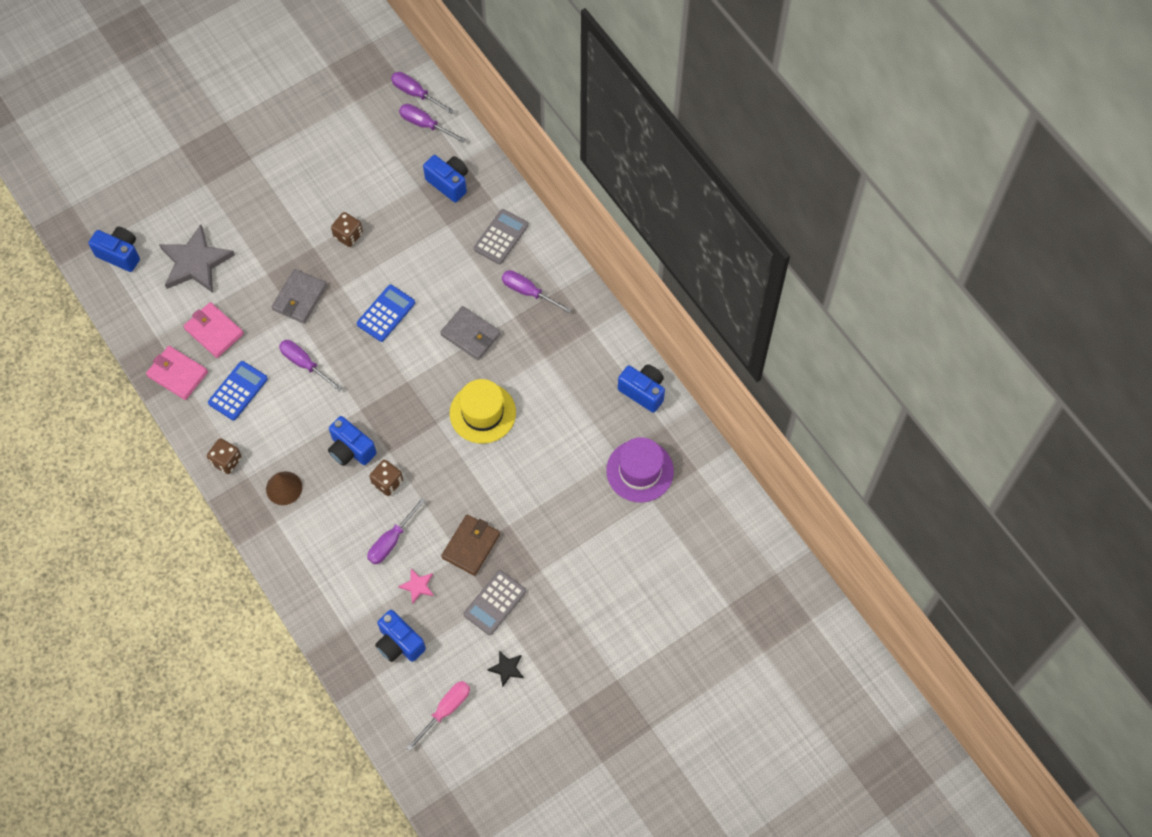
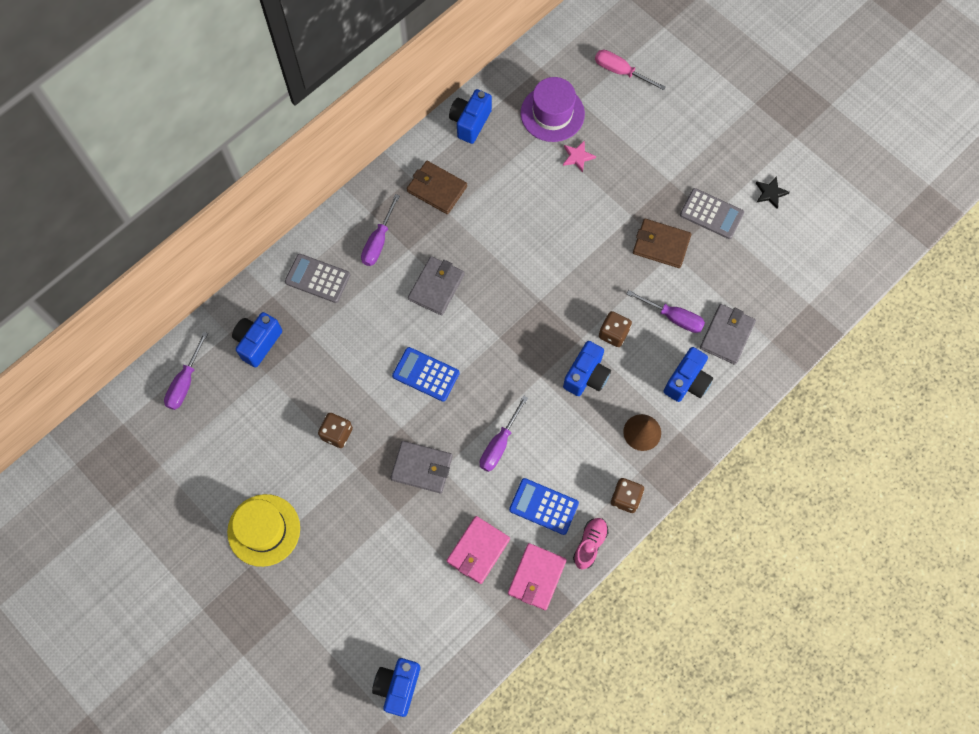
camera: 100 degrees left, 5 degrees up
(193, 422) = (590, 544): none -> pink shoe
(195, 262) = (396, 594): grey star -> none
(361, 587) = (726, 335): none -> grey wallet
(399, 643) = (772, 289): blue camera -> blue camera (687, 382)
(415, 93) = (145, 400): purple screwdriver -> none
(417, 586) = (712, 284): pink star -> pink star (577, 157)
(446, 710) = (823, 237): pink screwdriver -> pink screwdriver (620, 71)
(482, 413) = (520, 260): yellow hat -> yellow hat (264, 530)
(574, 350) = (437, 189): none -> brown wallet

